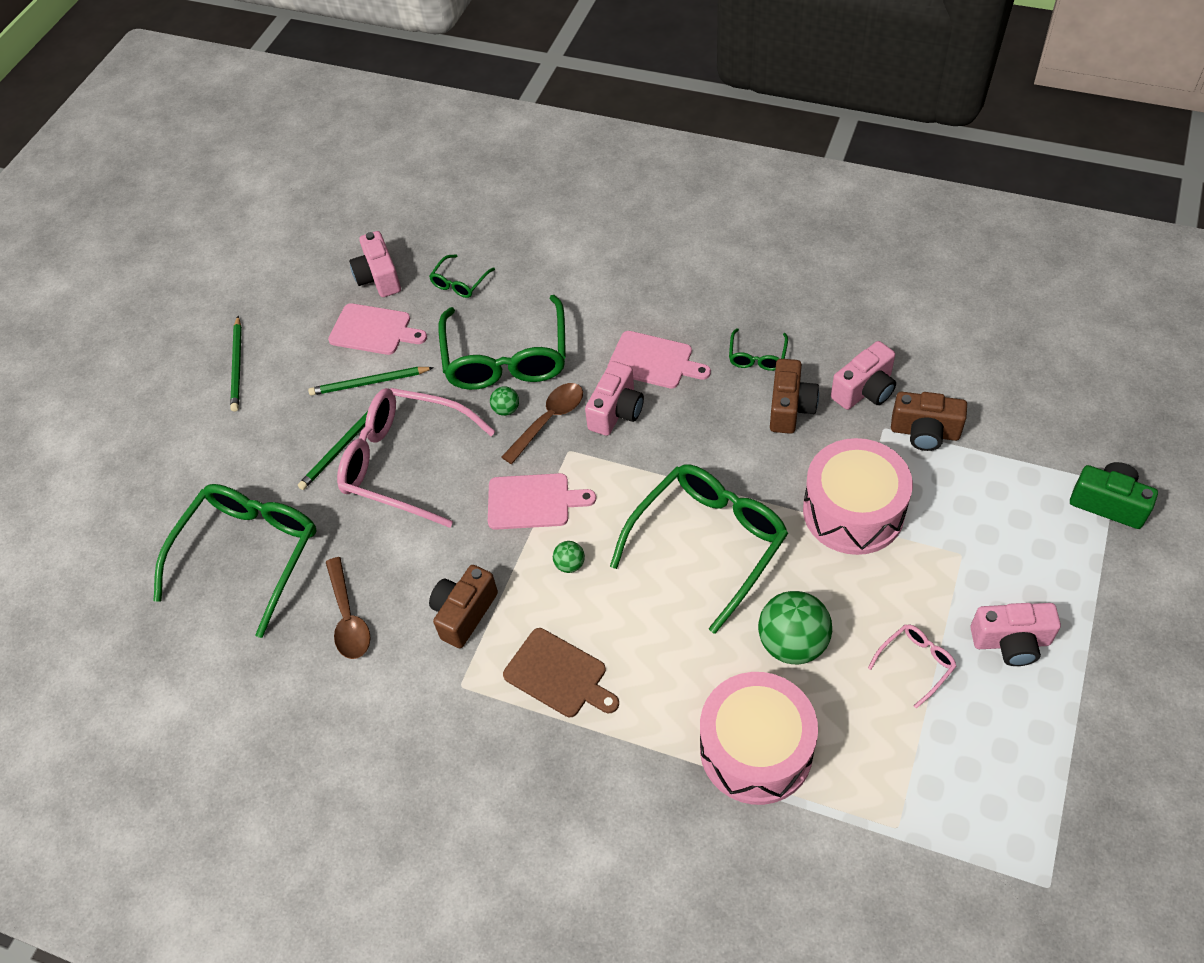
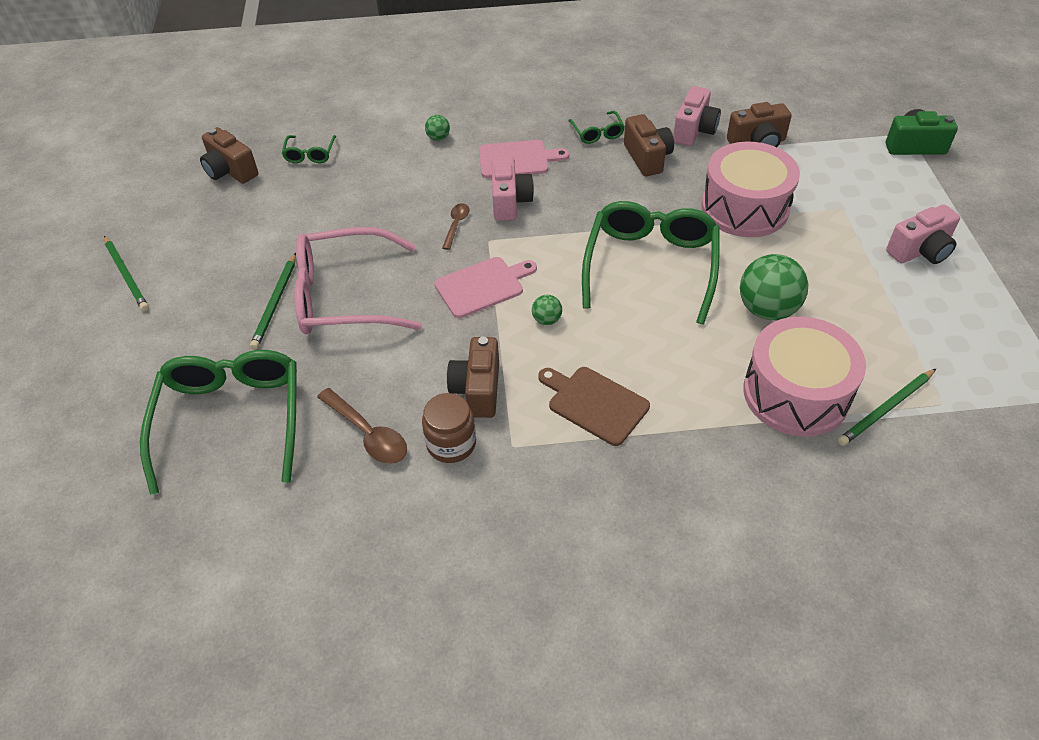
camera: 30 degrees left, 5 degrees down
(369, 383) = (270, 248): green pencil -> green pencil (886, 409)
(373, 330) = (250, 209): pink cutting board -> none
(379, 277) = (230, 171): pink camera -> brown camera
(411, 659) = (451, 443): none -> brown jar
(506, 358) = (388, 194): green glasses -> none
(506, 409) = (413, 229): green ball -> green ball (438, 138)
(549, 420) = (456, 225): brown spoon -> brown spoon, size x0.62
(558, 675) = (595, 404): brown cutting board -> brown cutting board turned 150 degrees counterclockwise
(916, 663) = (867, 289): pink glasses -> none

